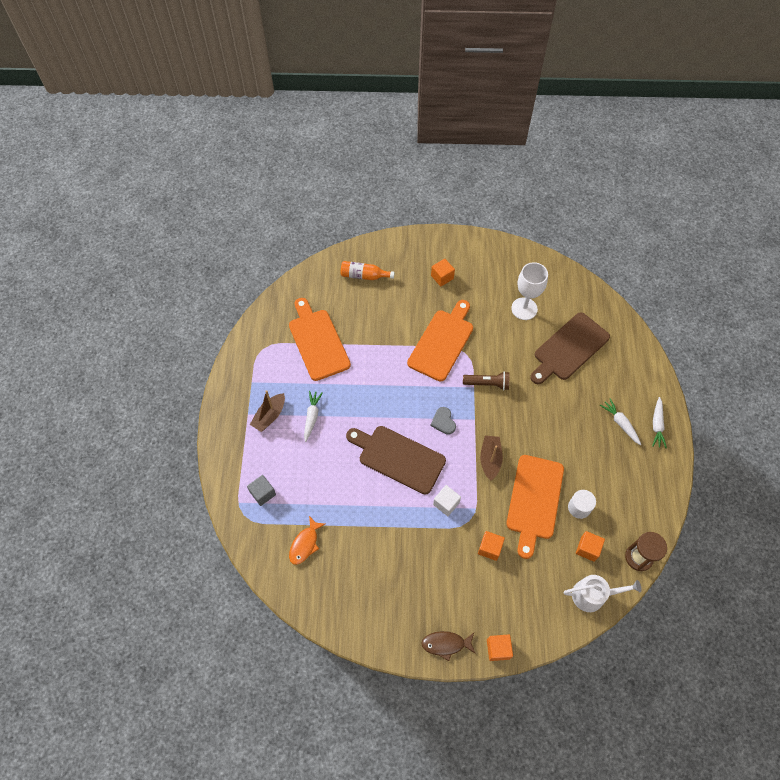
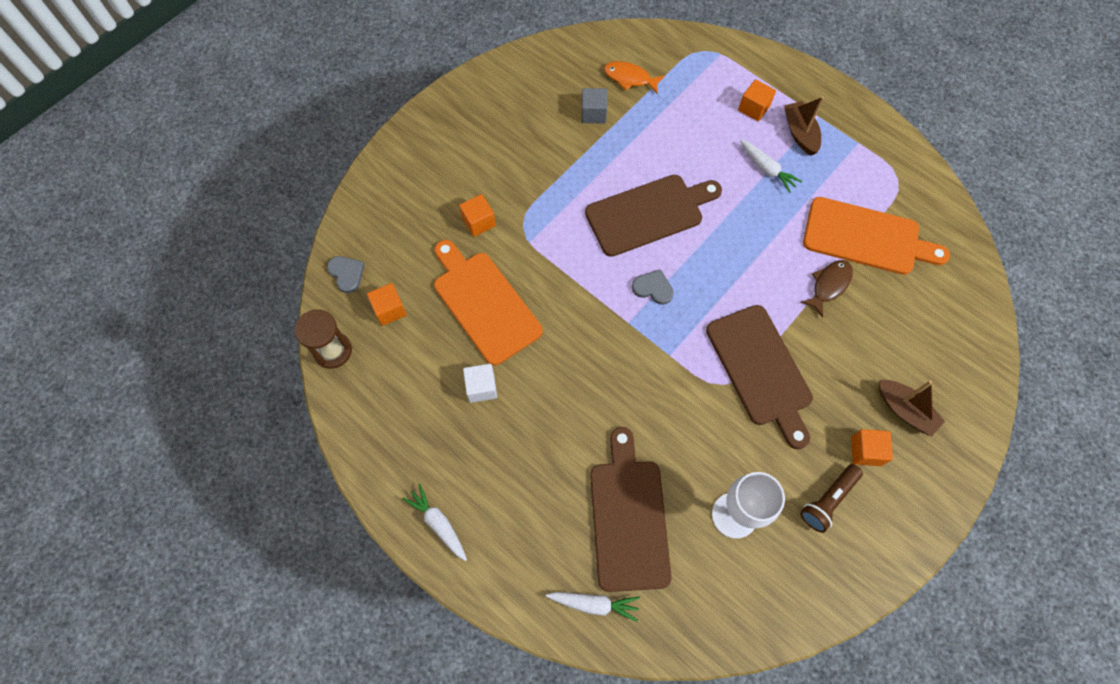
camera: 130 degrees right, 5 degrees up
(263, 493) = (713, 77): grey cube -> grey cube (593, 113)
(305, 544) = (630, 78): orange fish -> orange fish turned 45 degrees counterclockwise
(364, 276) = (936, 356): orange bottle -> none
(442, 342) = (761, 370): orange cutting board -> brown cutting board
(446, 503) = (559, 219): white cube -> white cube (481, 387)
(446, 644) = (434, 121): brown fish -> brown fish (829, 285)
(487, 384) = (661, 374): brown flashlight -> brown flashlight (828, 500)
(490, 459) = (567, 299): brown boat -> brown boat (904, 410)
(498, 649) = (388, 157): orange cube -> orange cube (753, 108)
(579, 507) = (435, 340): white cylinder -> none
(592, 595) = (346, 274): white watering can -> grey heart
(620, 423) = (480, 481): white carrot -> white carrot (594, 604)

